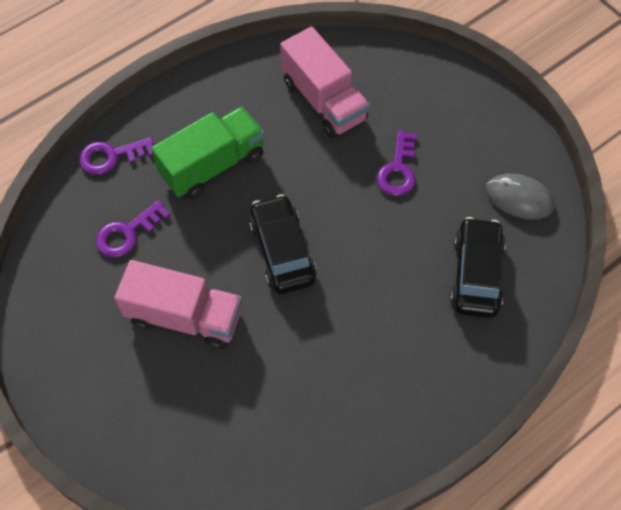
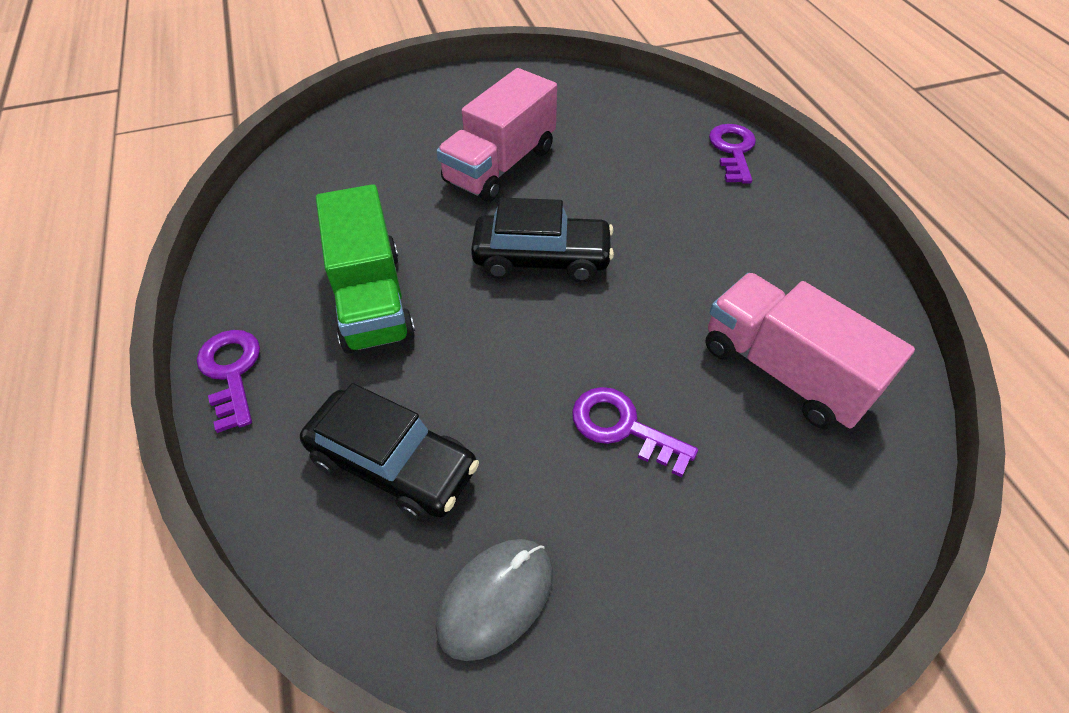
camera: 110 degrees right, 10 degrees down
(127, 233) = (623, 145): purple key -> purple key (231, 372)
(213, 165) = (695, 227): green truck -> green truck (371, 299)
(324, 100) = (784, 371): pink truck -> pink truck turned 60 degrees clockwise

